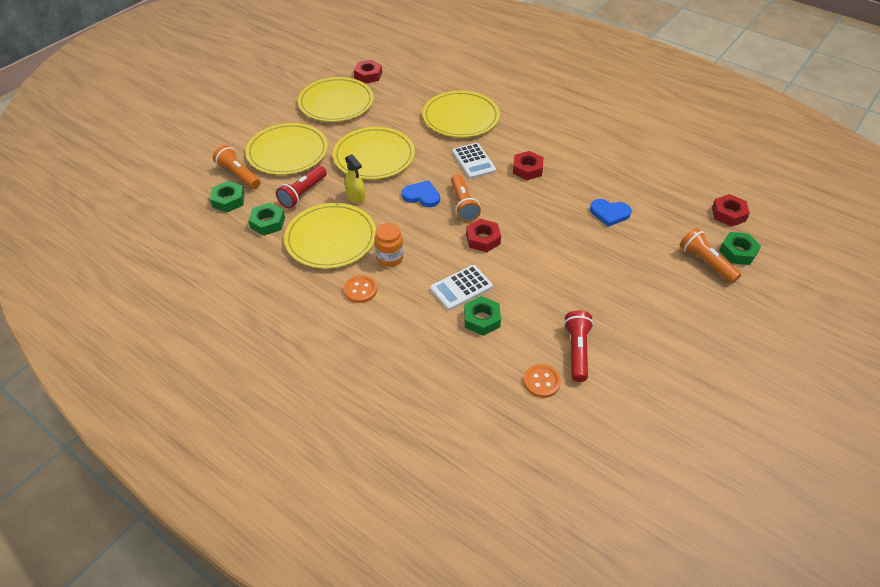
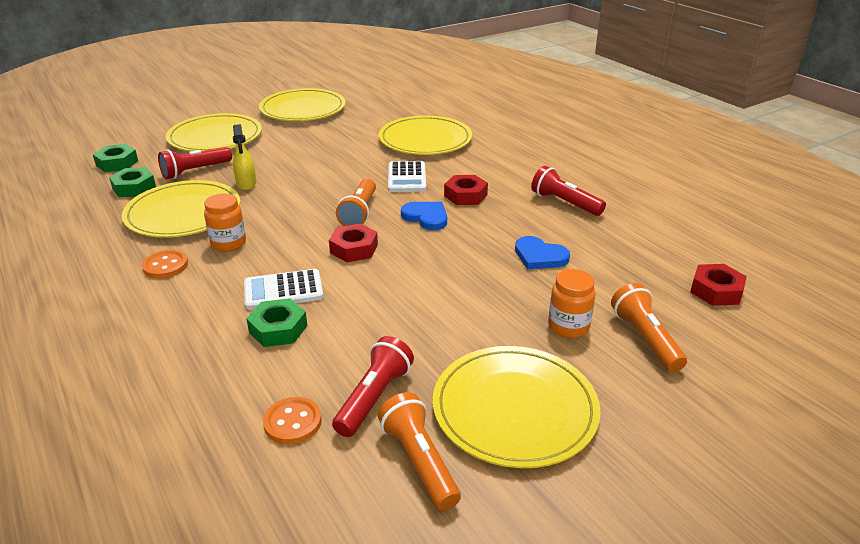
camera: 20 degrees right, 15 degrees down
(239, 175) = (149, 146): orange flashlight -> orange flashlight (419, 461)
(368, 75) = (356, 94): red nut -> none
(374, 156) = (300, 155): yellow plate -> yellow plate (514, 409)
(422, 196) = (319, 196): blue heart -> blue heart (426, 217)
(599, 160) = (564, 203): none -> red flashlight
(658, 266) = (568, 326): none -> orange jar
(738, 252) = (705, 337): green nut -> none

